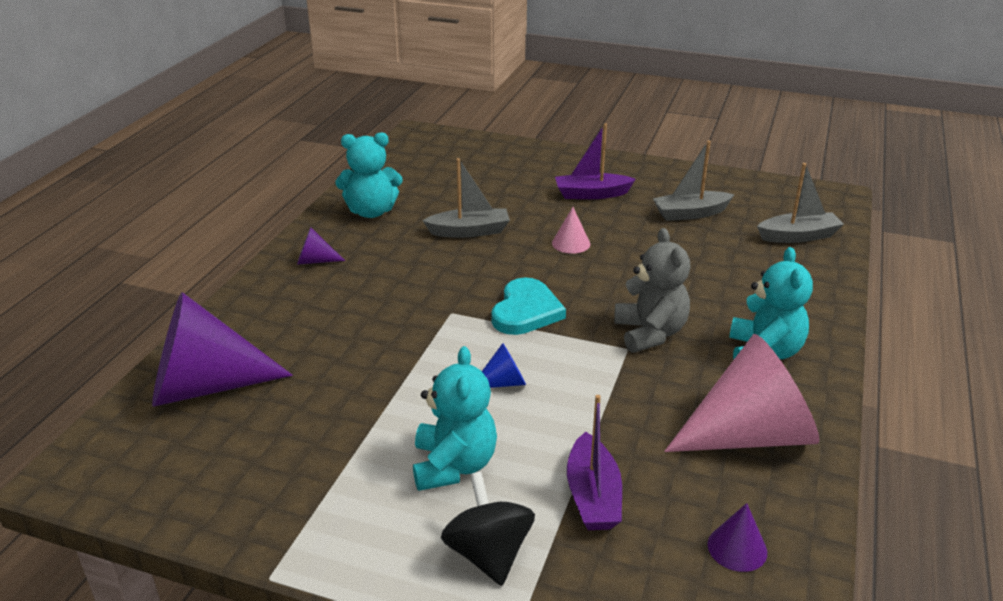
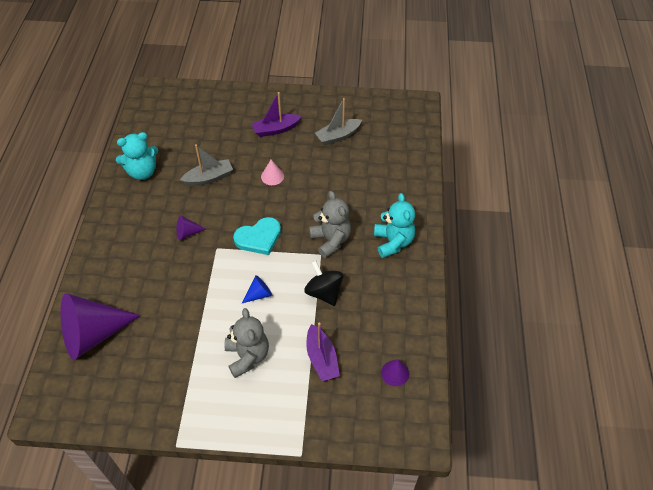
camera: 15 degrees left, 20 degrees up
(315, 261) = (121, 222): purple cone -> purple cone (187, 233)
(454, 465) = (247, 356): turquoise teddy bear -> grey teddy bear
(488, 554) = (279, 405): black spinning top -> black spinning top (324, 292)
(526, 311) = (259, 238): turquoise heart -> turquoise heart turned 60 degrees clockwise
(749, 435) = (392, 301): pink cone -> none
(798, 236) = (402, 144): grey boat -> none

